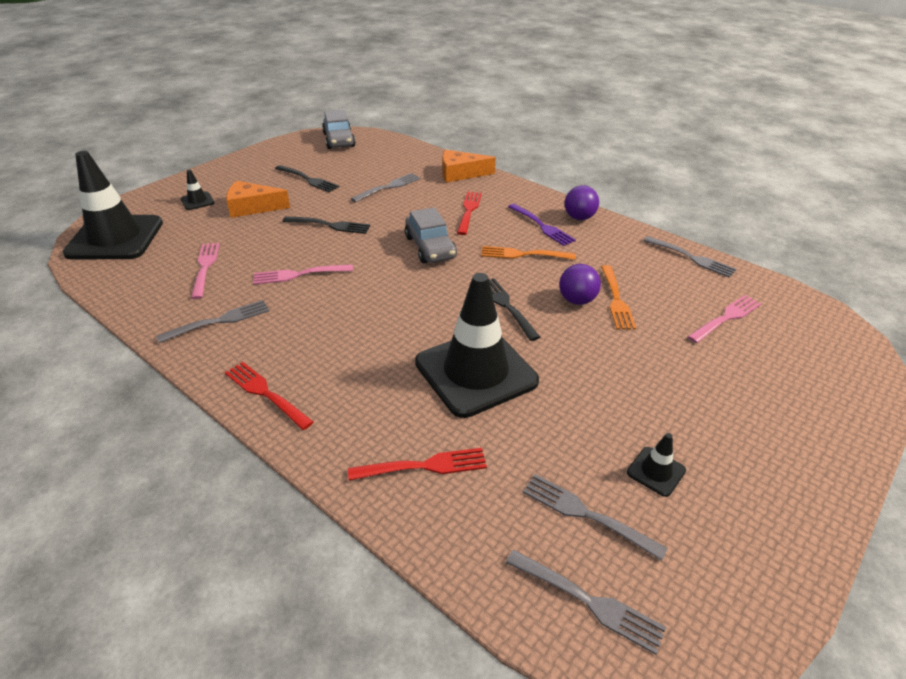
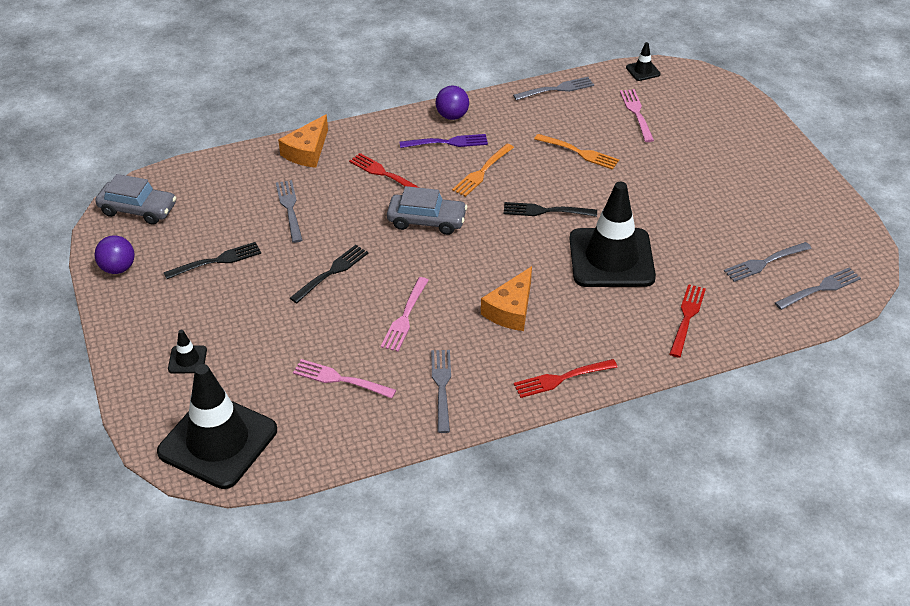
camera: 60 degrees left, 5 degrees up
(252, 207) = (243, 319): orange cheese -> orange cheese (511, 309)
(577, 300) = (565, 172): purple ball -> purple ball (118, 268)
(656, 471) = (750, 219): black traffic cone -> black traffic cone (643, 71)

